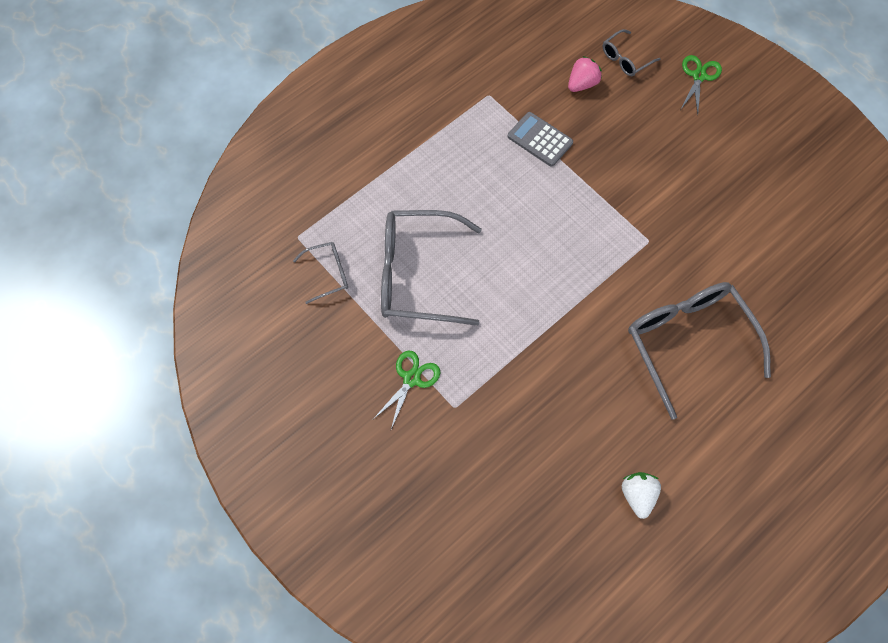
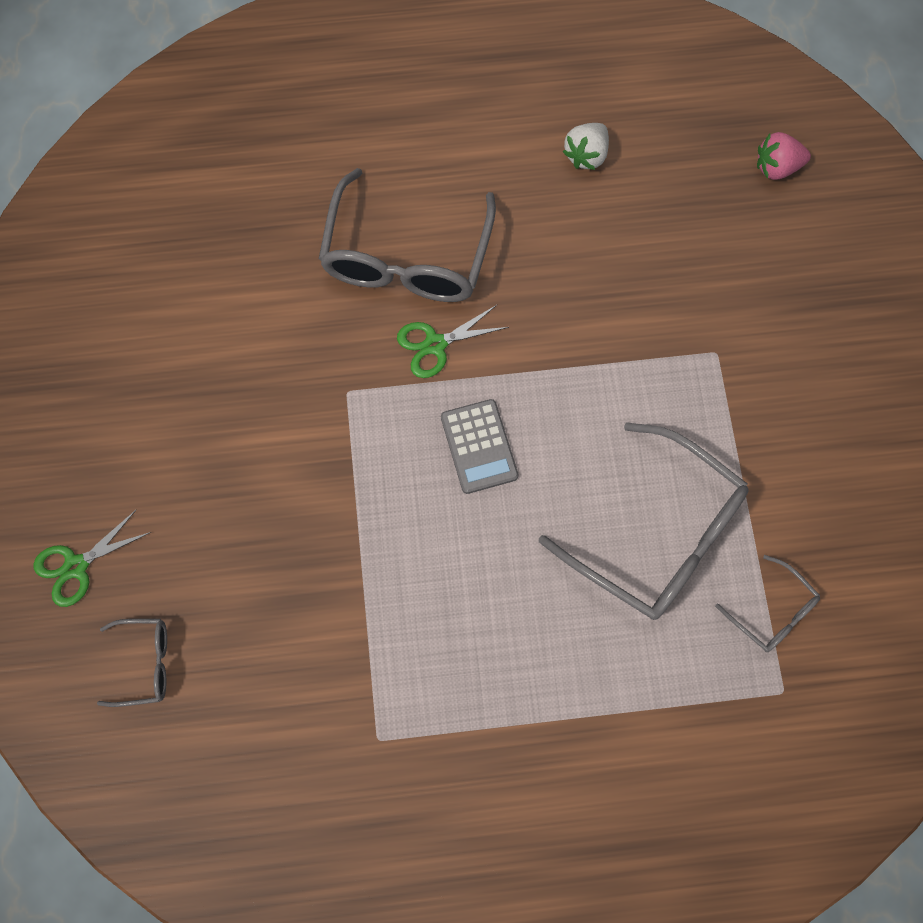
camera: 145 degrees left, 5 degrees up
(327, 274) = (772, 611): grey glasses -> grey glasses turned 150 degrees counterclockwise
(411, 379) = (745, 414): green scissors -> green scissors (435, 344)
(540, 139) = (364, 618): grey calculator -> grey calculator (479, 447)
(582, 84) = (237, 665): pink strawberry -> pink strawberry (776, 167)

